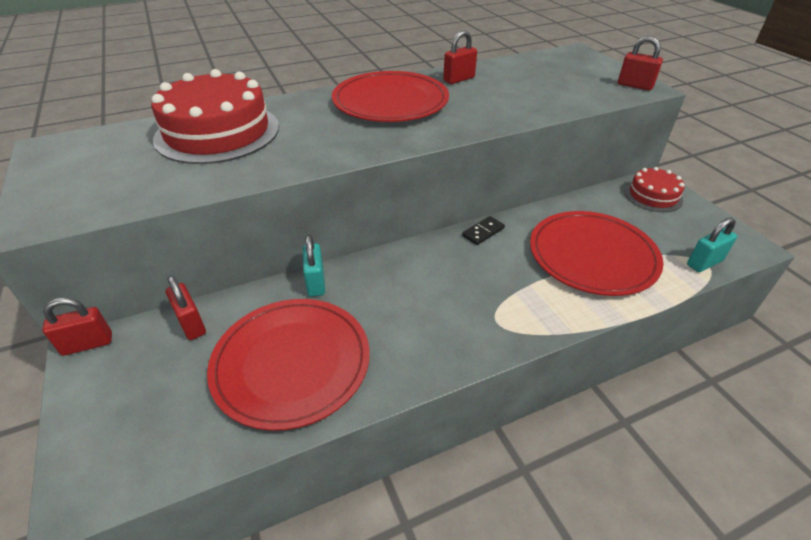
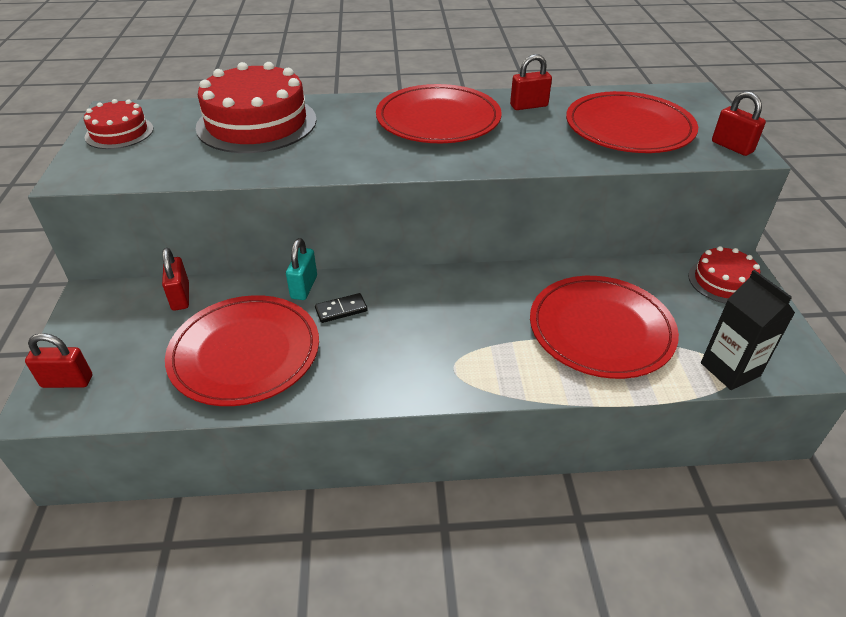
camera: 20 degrees right, 0 degrees up
(67, 166) = (119, 133): none -> red cake
(87, 344) = (94, 292): red padlock -> red padlock (67, 381)
(483, 232) = (496, 277): black domino -> black domino (341, 310)
(550, 84) = (629, 128): none -> red plate
(704, 263) = (730, 369): turquoise padlock -> black carton

